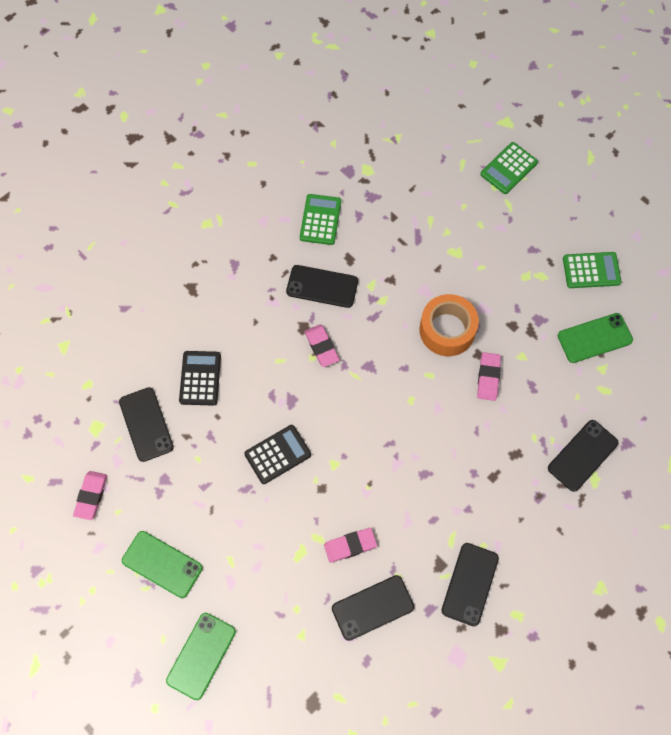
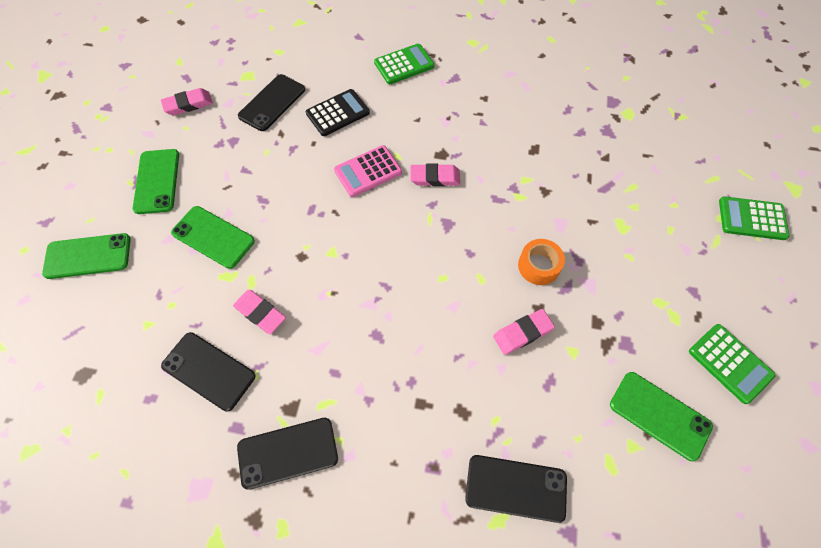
camera: 55 degrees right, 5 degrees down
(255, 546) = (213, 237): none -> green phone
(278, 392) = (368, 171): none -> pink calculator
(278, 454) = (310, 204): black calculator -> none
(320, 220) = (549, 109): green calculator -> green calculator (404, 65)
(321, 347) = (435, 177): pink eraser -> pink eraser turned 60 degrees clockwise
(322, 286) = (490, 145): black phone -> none
(447, 330) = (538, 266): orange tape -> orange tape, size x0.64

